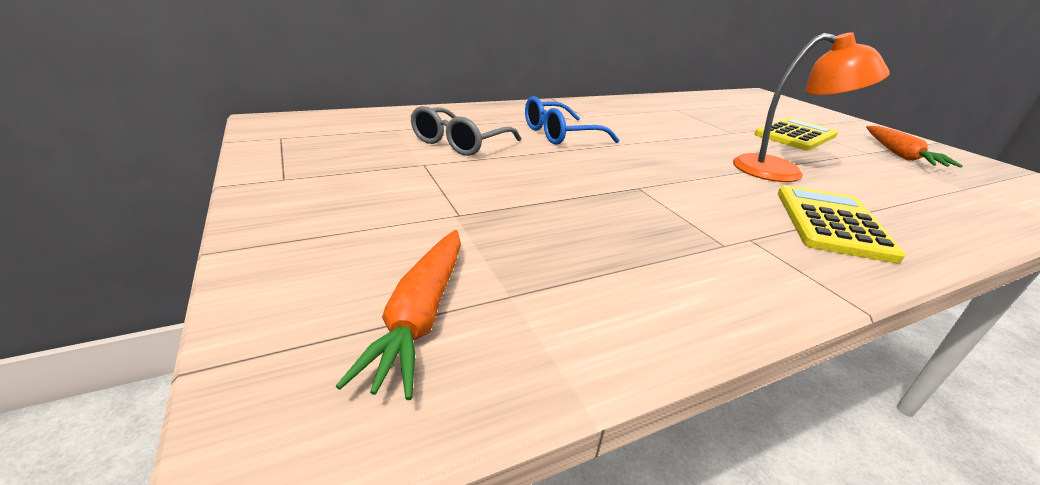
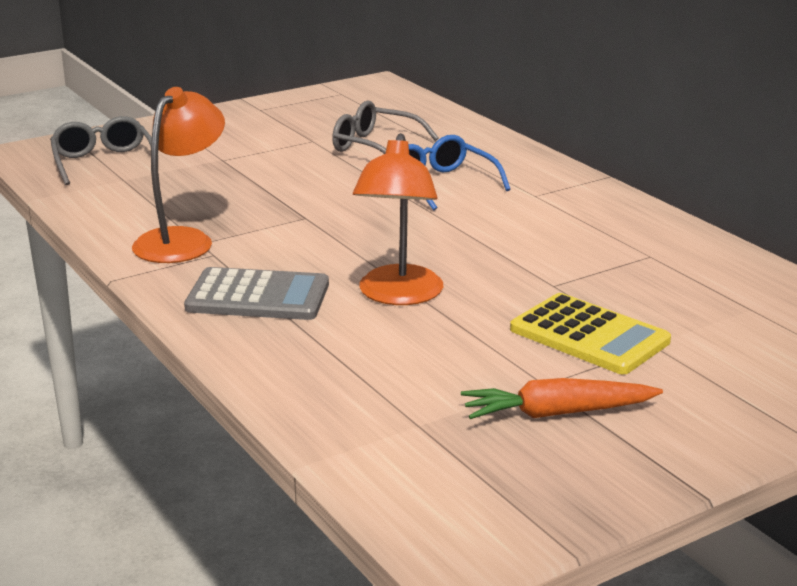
camera: 85 degrees right, 5 degrees down
(421, 316) = (103, 162): orange carrot -> grey glasses
(722, 255) = (182, 240): none -> orange lamp
(831, 223) = (258, 296): yellow calculator -> grey calculator

